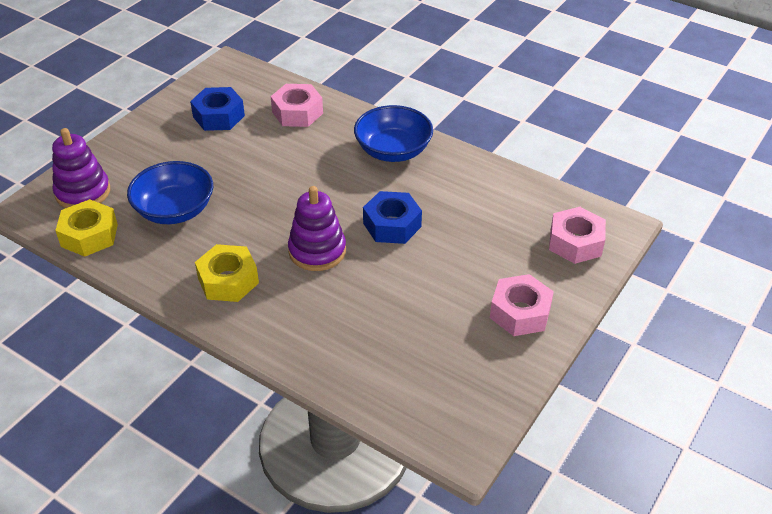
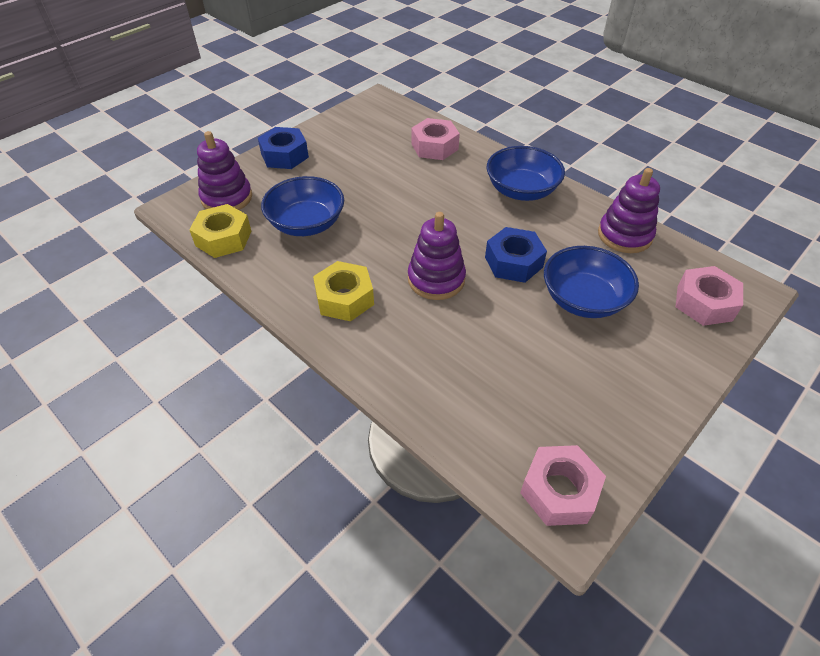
camera: 10 degrees right, 5 degrees up
(218, 116) = (362, 143): blue nut -> blue nut (284, 155)
(462, 253) = (583, 299): none -> blue bowl
(498, 185) = (624, 235): none -> purple stacking toy
(520, 312) = (642, 372): pink nut -> pink nut (559, 491)

